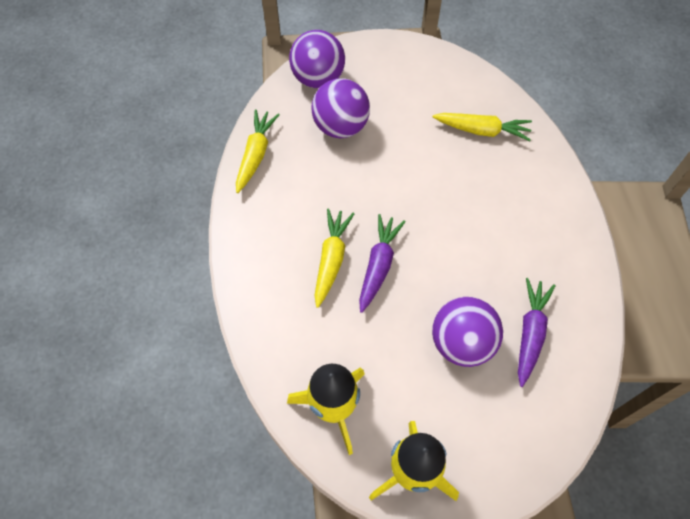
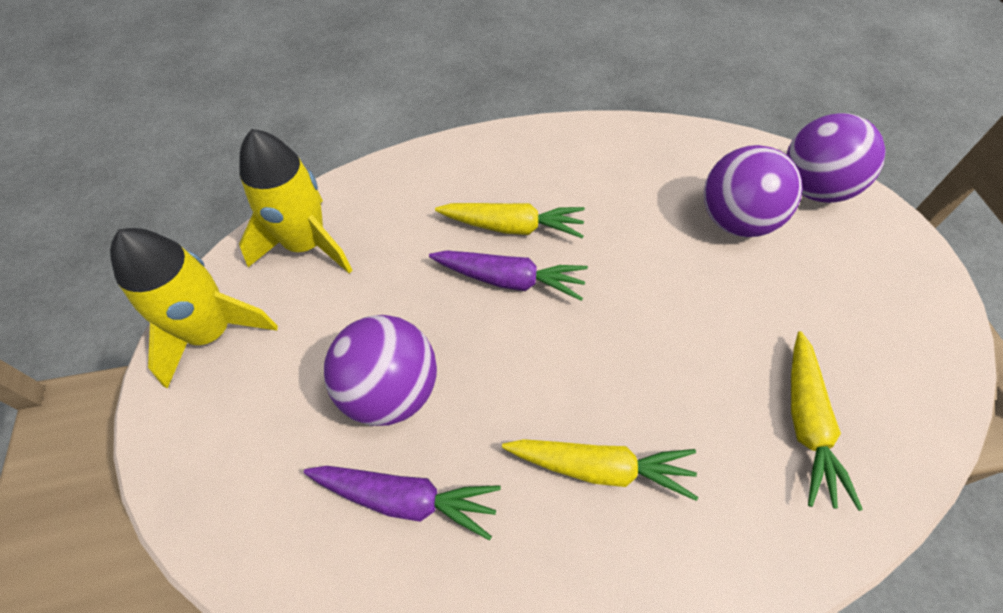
camera: 85 degrees right, 5 degrees down
(255, 155) = (656, 138): yellow carrot -> yellow carrot (600, 468)

